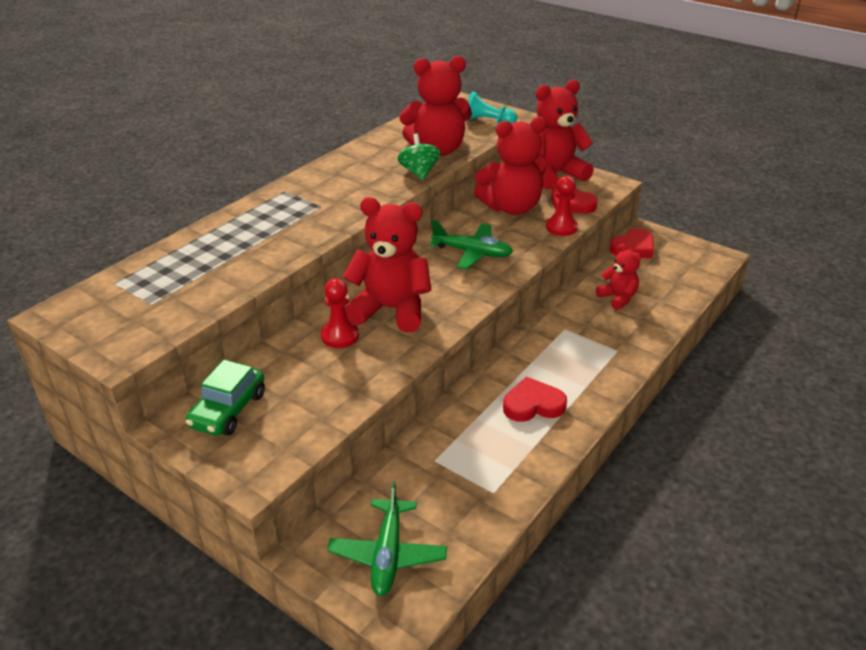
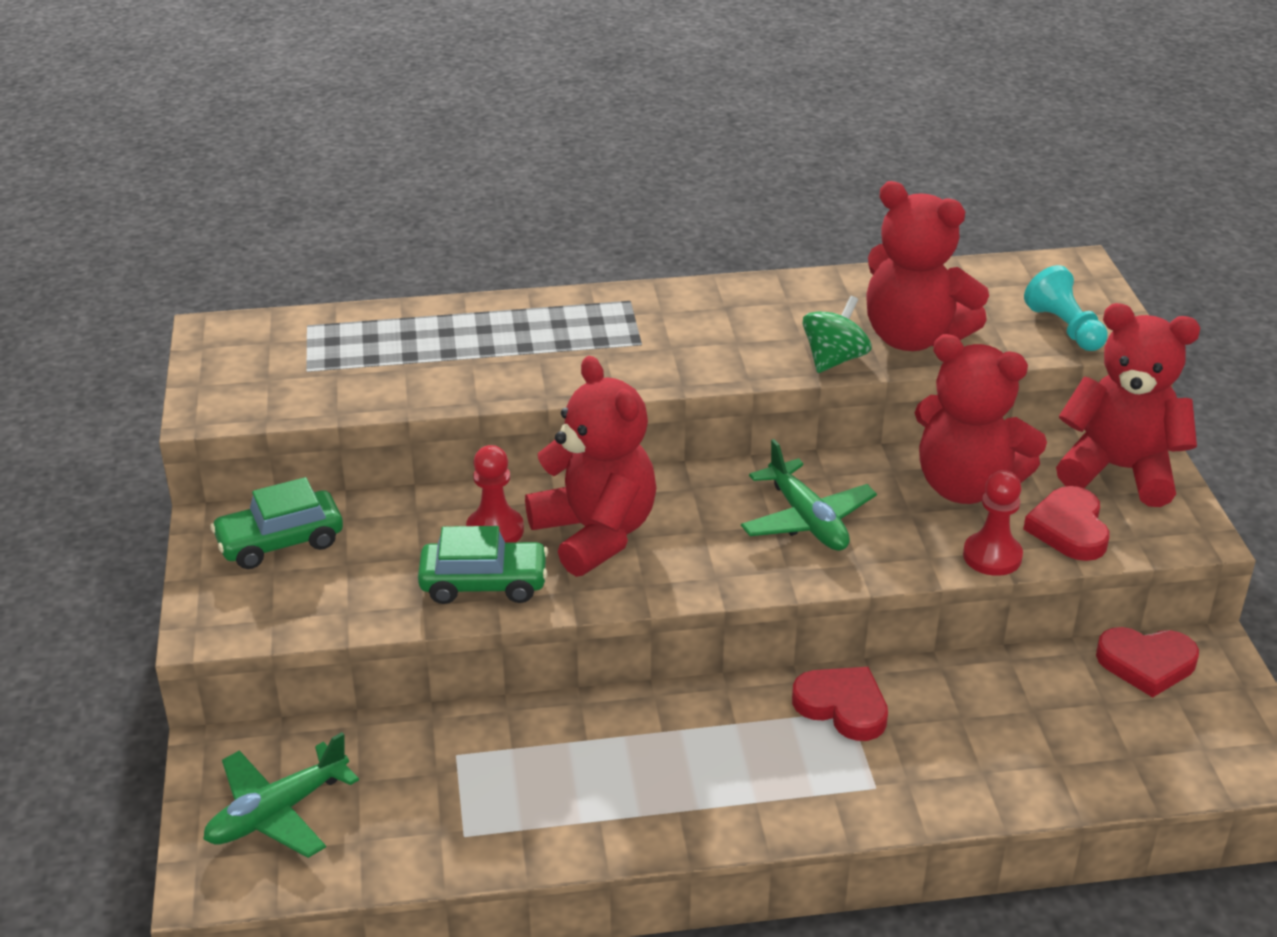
camera: 45 degrees right, 0 degrees up
(372, 362) = (484, 584): none -> green car
(533, 404) = (656, 774): red heart -> red heart (842, 707)
(617, 298) = (995, 720): red teddy bear -> none

